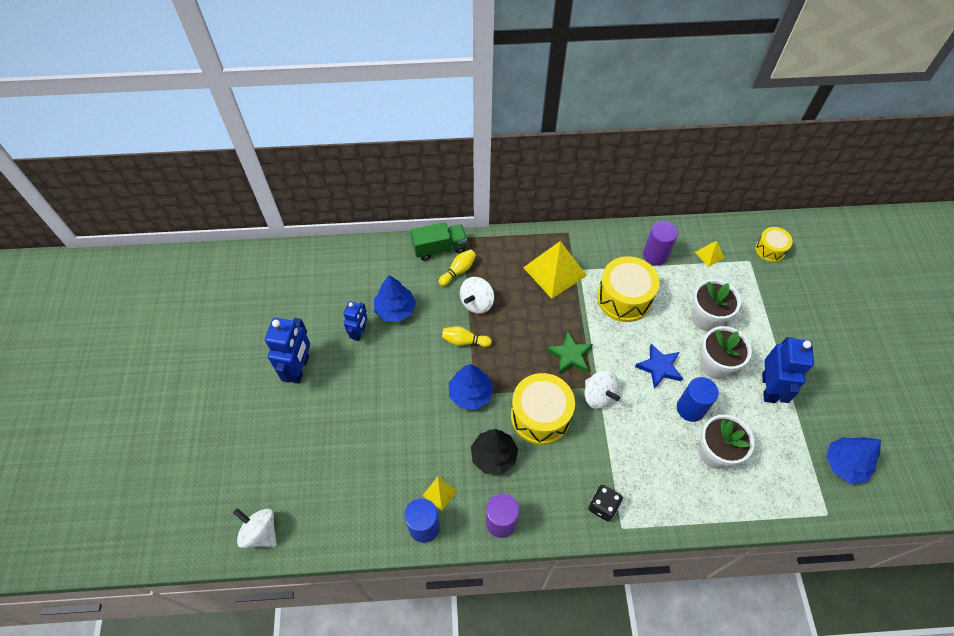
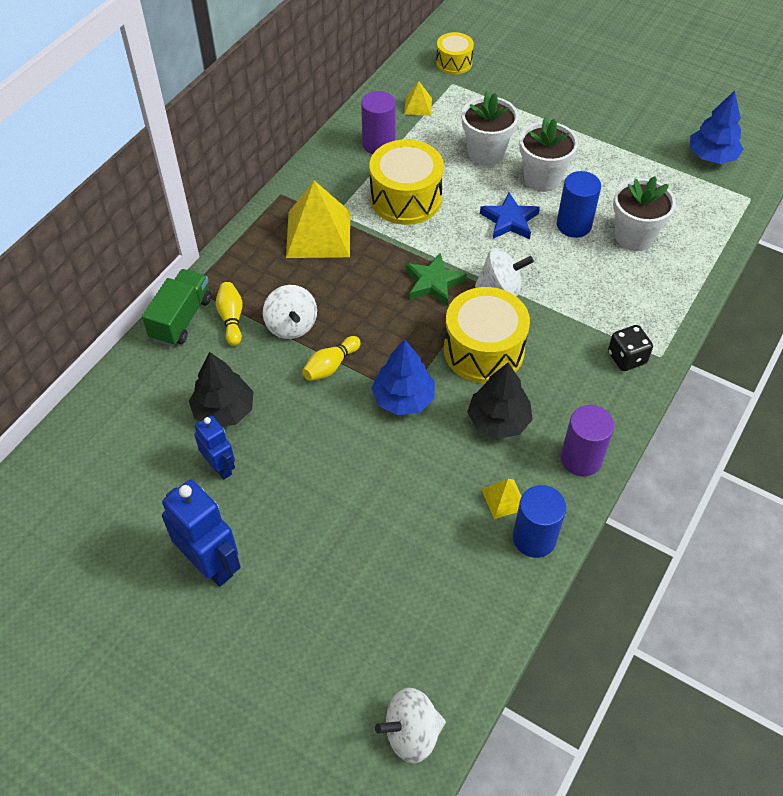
camera: 55 degrees left, 5 degrees down
(395, 310) = (224, 411): blue tree -> black tree
(769, 388) = (598, 157): blue robot -> none

